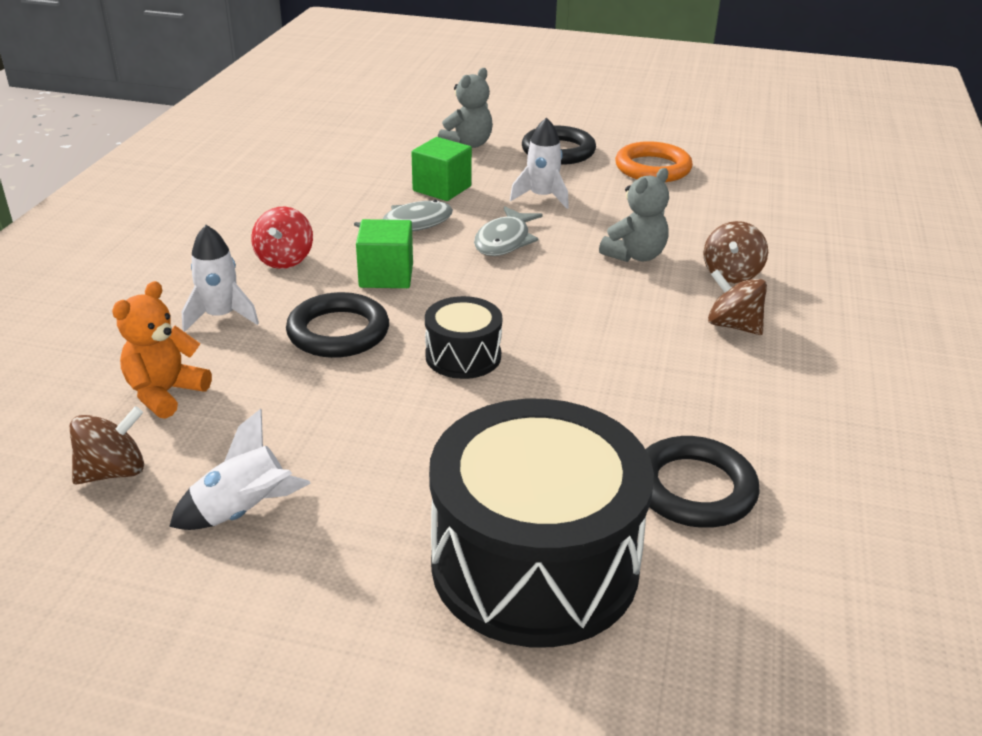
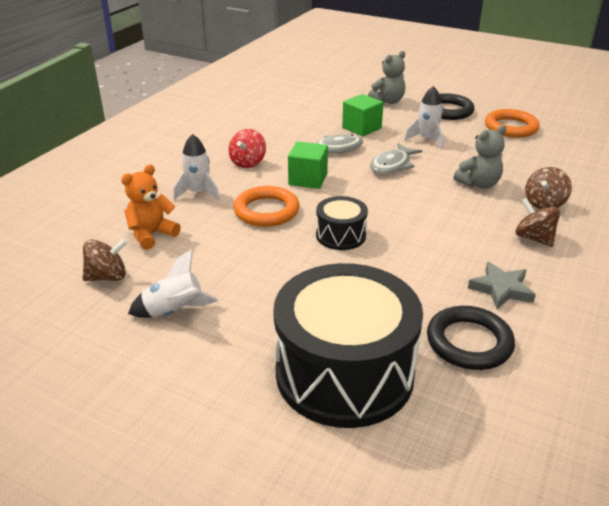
camera: 15 degrees right, 0 degrees up
(338, 332) = (266, 211): black ring -> orange ring
(713, 405) = (501, 289): none -> grey star

